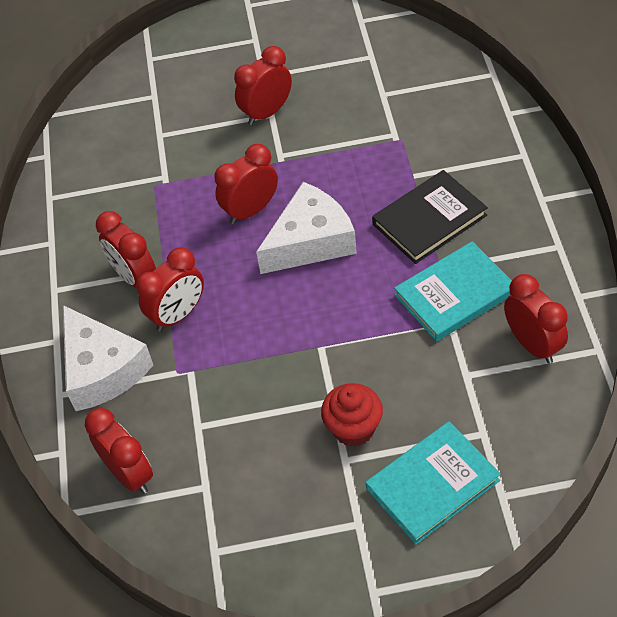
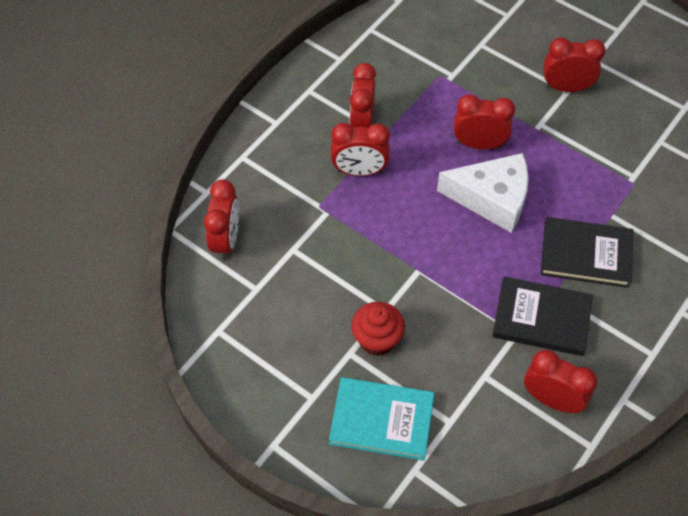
camera: 40 degrees right, 5 degrees up
(102, 369) = (280, 164): white cheese -> none
(455, 294) = (541, 319): turquoise book -> black book
(532, 344) = (551, 399): red clock -> red clock turned 75 degrees counterclockwise

